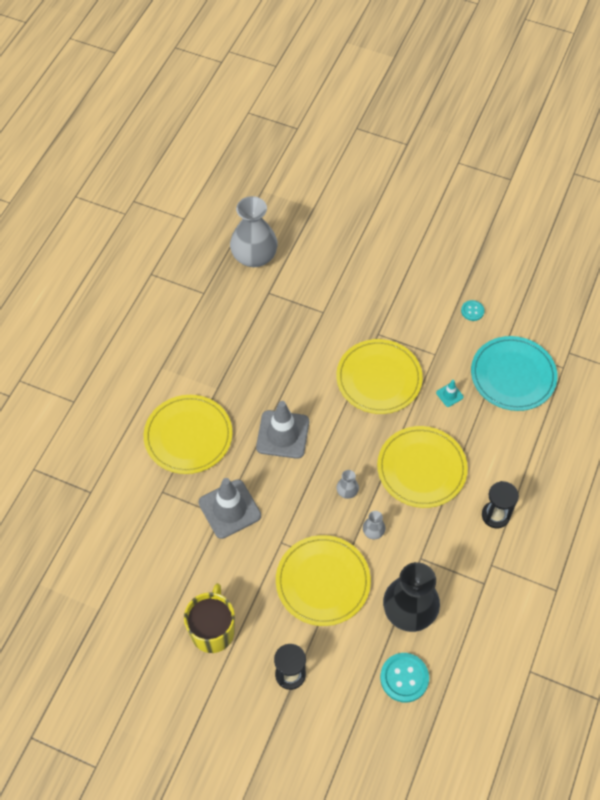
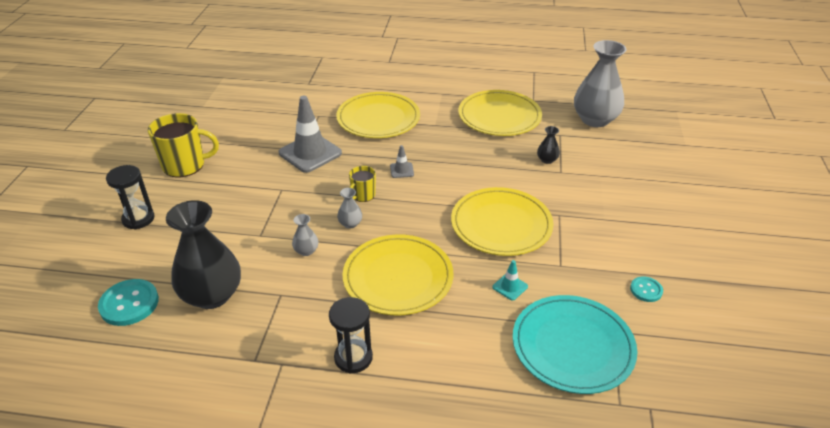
camera: 75 degrees right, 20 degrees down
(282, 434) = (401, 170): grey traffic cone -> grey traffic cone, size x0.45
(303, 316) = (547, 160): none -> black vase
(310, 474) = (363, 195): none -> yellow mug
(323, 581) = (241, 224): yellow plate -> yellow plate (499, 116)

